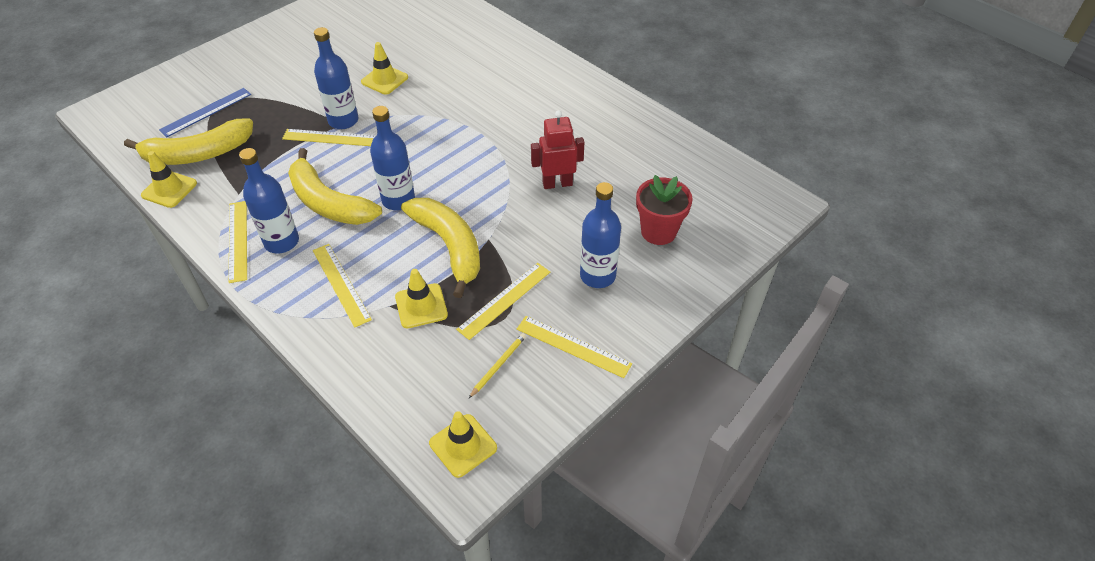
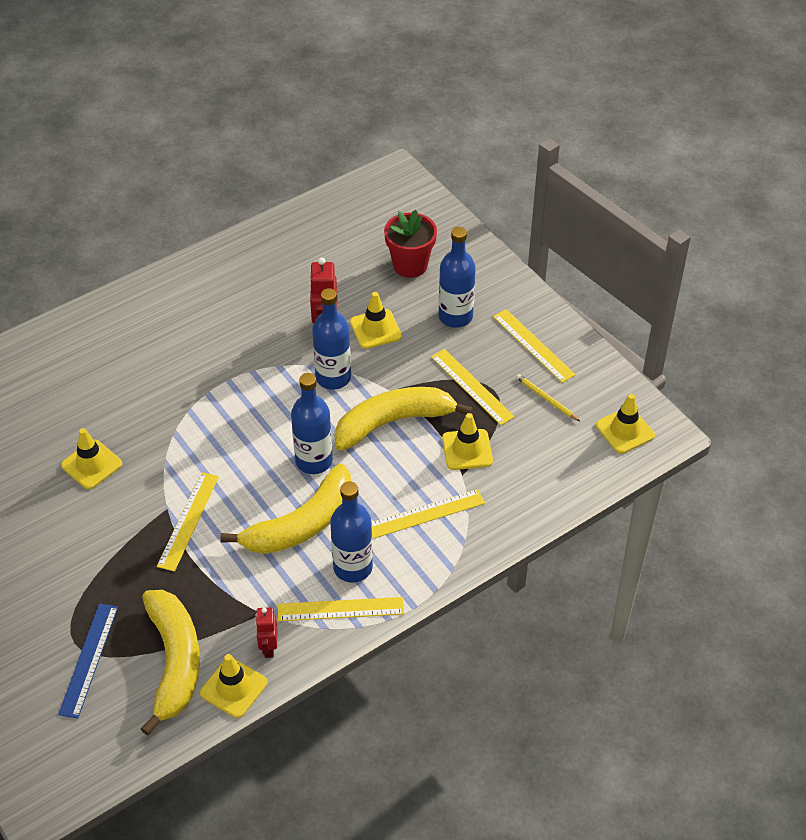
camera: 80 degrees left, 0 degrees up
(204, 203) = (268, 647): none -> red robot
(206, 112) = (89, 659): blue ruler -> blue ruler turned 45 degrees clockwise
(343, 121) = (159, 508): blue bottle -> blue bottle (333, 377)
(564, 218) = (375, 329): none -> yellow traffic cone
(573, 346) = (533, 345): yellow ruler -> yellow ruler turned 75 degrees counterclockwise

